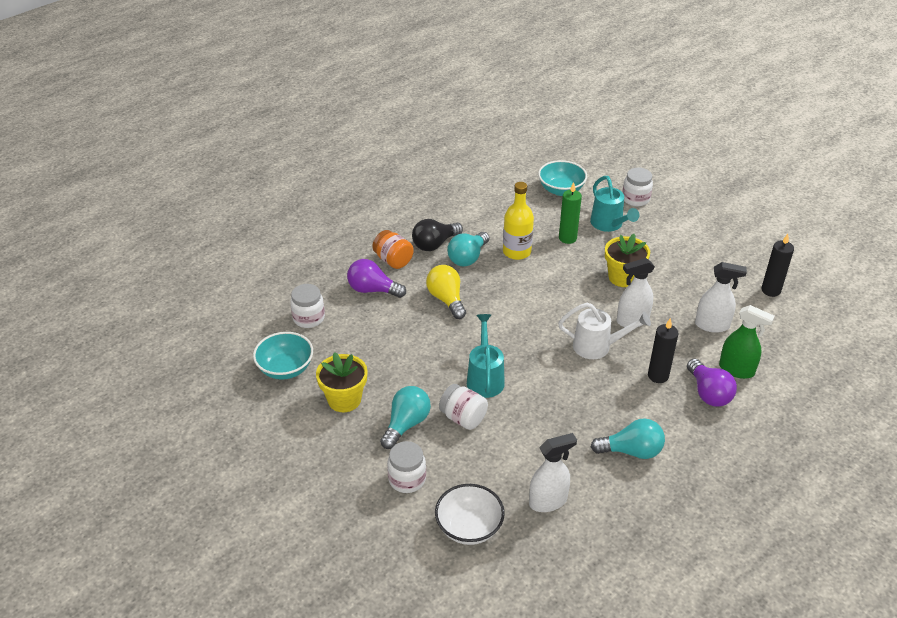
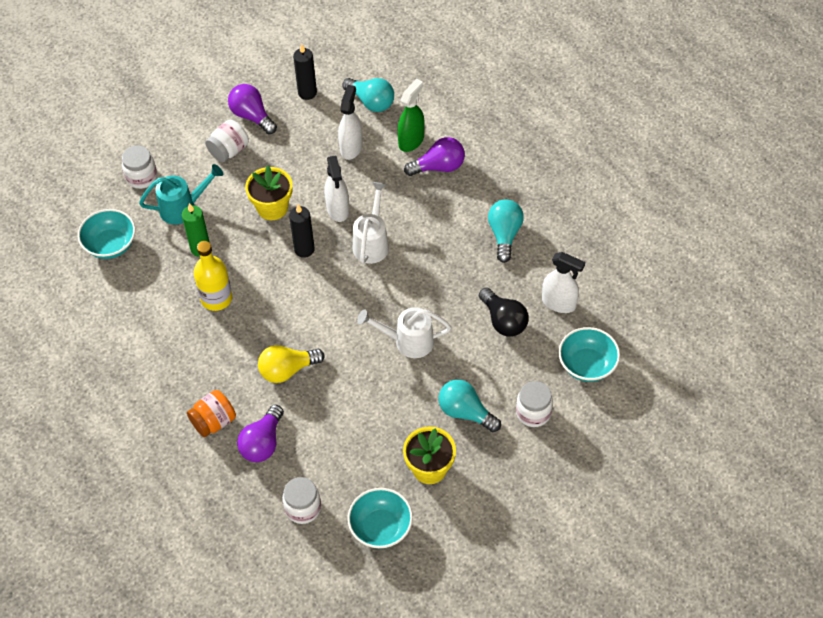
camera: 85 degrees left, 15 degrees up
(434, 244) = (190, 378): black light bulb -> black light bulb (503, 321)
(463, 418) = (459, 363): white jar -> white jar (229, 150)
(468, 258) = (220, 346): turquoise light bulb -> turquoise light bulb (371, 102)
(469, 527) = (587, 365): white bowl -> turquoise bowl
(485, 378) = (408, 341): turquoise watering can -> white watering can
(548, 501) = (559, 303): white spray bottle -> white spray bottle turned 135 degrees clockwise
(658, 376) = (414, 200): black candle -> black candle (304, 249)
(727, 256) = (252, 116): none -> purple light bulb

